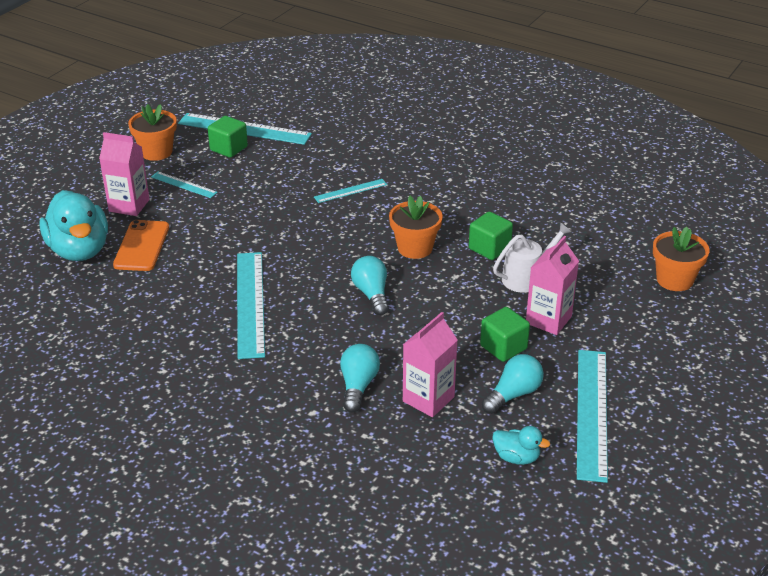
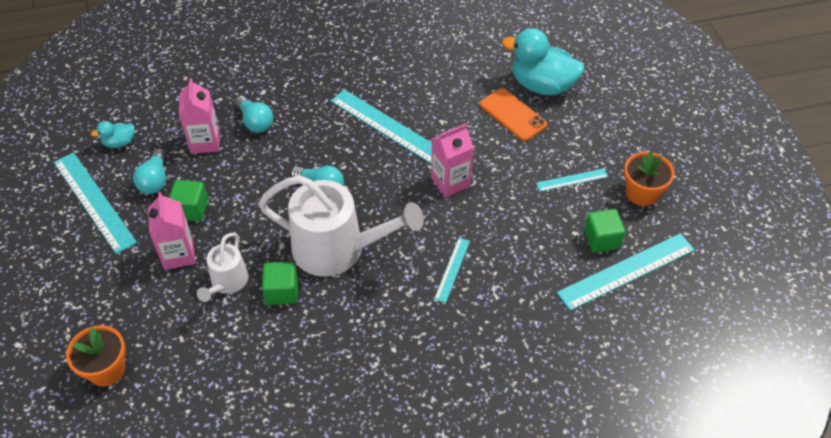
camera: 135 degrees right, 15 degrees up
(129, 205) = (574, 136): pink carton -> pink carton (450, 182)
(415, 248) = (337, 249): orange flower pot -> white watering can

